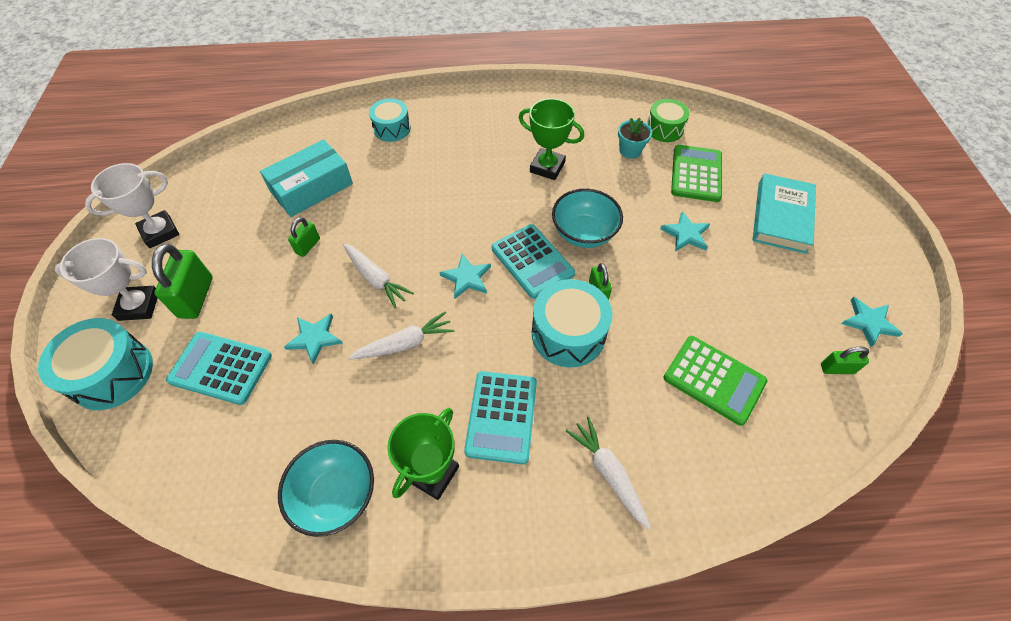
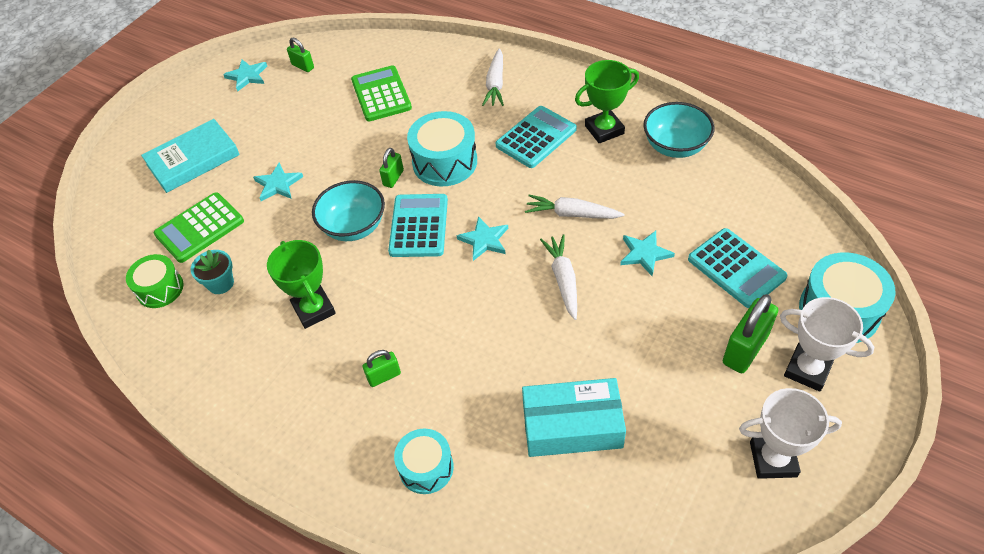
camera: 140 degrees left, 5 degrees down
(308, 246) = (611, 349): green padlock -> green padlock (384, 376)

